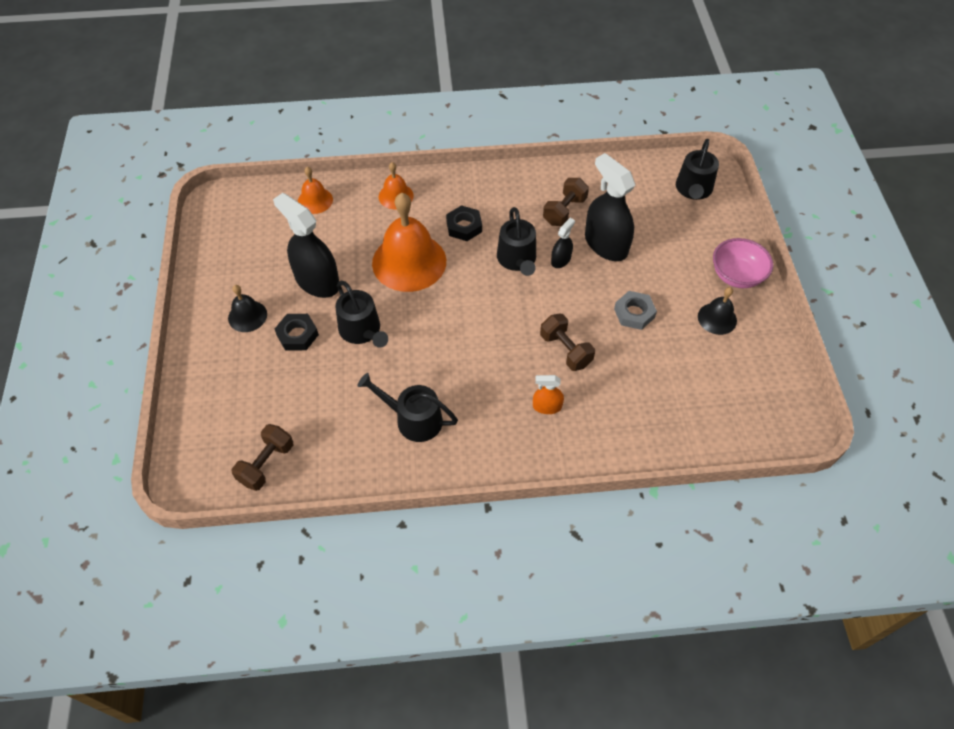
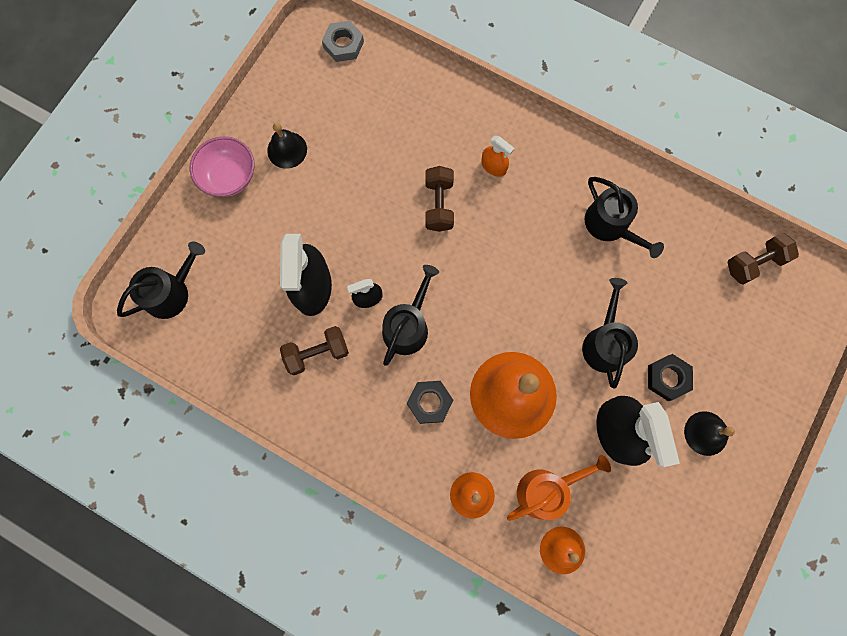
camera: 145 degrees left, 20 degrees up
(347, 224) = (546, 490): none -> orange watering can
(634, 313) = (351, 200): grey nut -> grey nut (343, 44)

